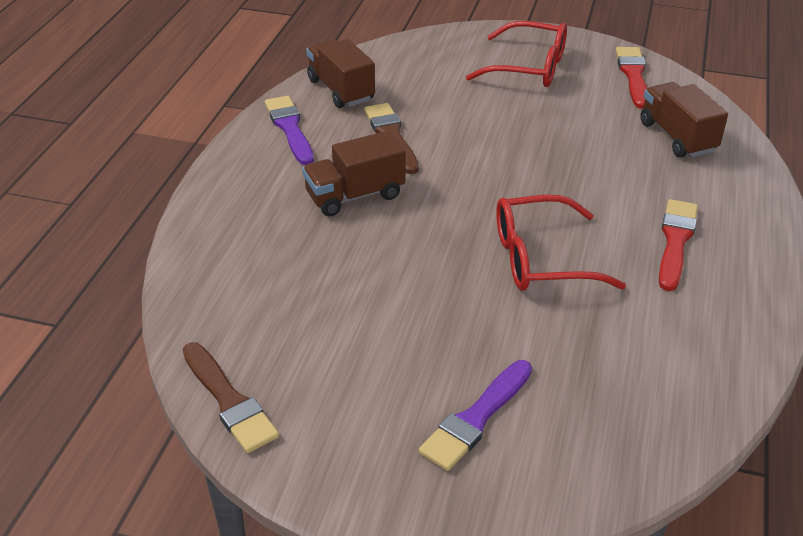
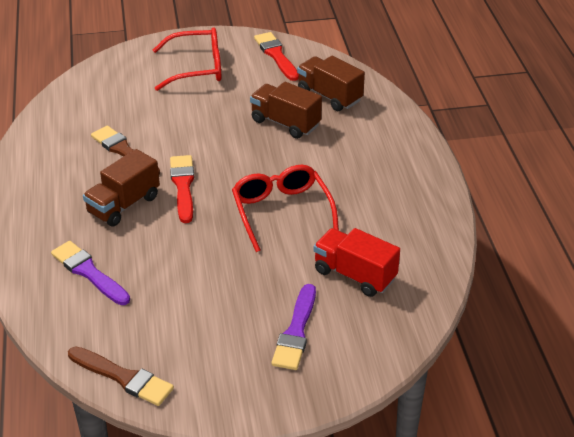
camera: 25 degrees left, 0 degrees up
(290, 128) = (40, 166): purple brush -> purple brush (89, 272)
(340, 90) = (61, 124): brown truck -> brown truck (285, 123)
(541, 258) = (281, 212): red glasses -> red glasses turned 105 degrees clockwise
(595, 369) = (354, 275): none -> red truck
(675, 241) = (363, 173): red brush -> red brush (183, 186)

